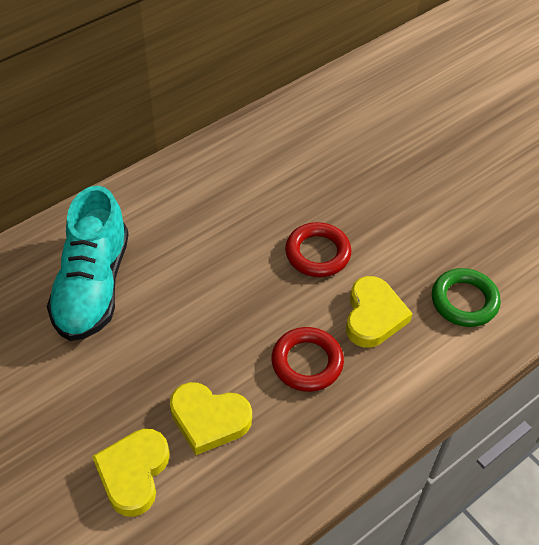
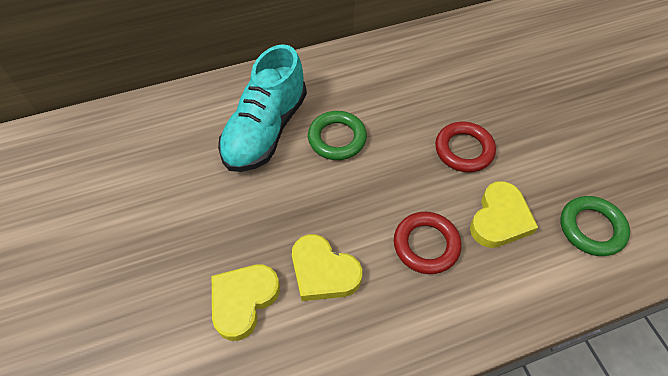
camera: 20 degrees right, 5 degrees up
(177, 275) = (337, 138): none -> green ring

